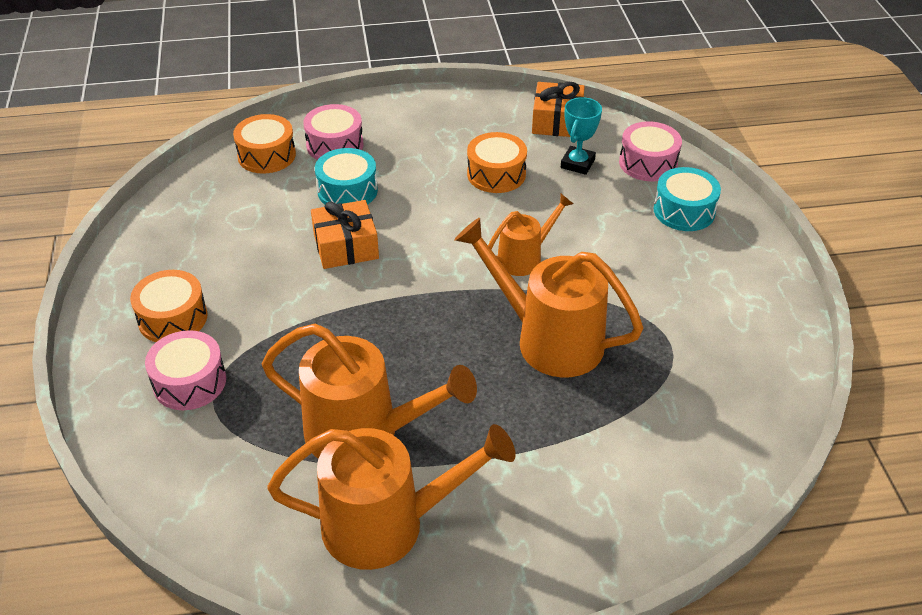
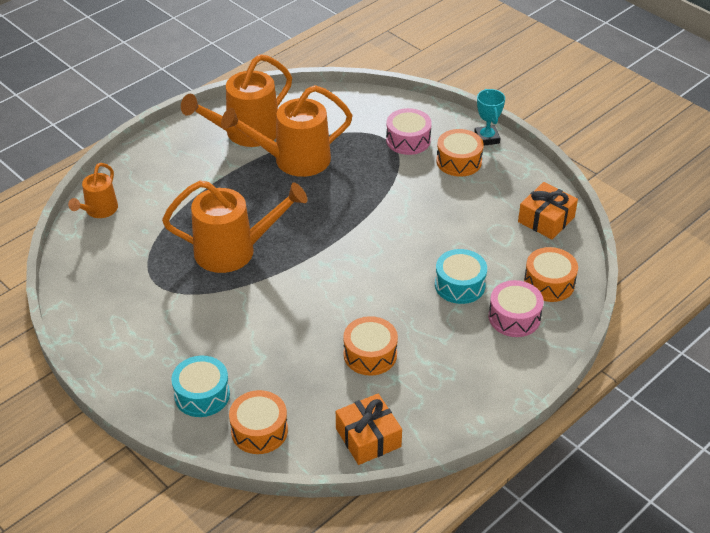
camera: 145 degrees right, 0 degrees up
(346, 246) = (414, 246): orange gift -> orange gift (546, 219)
(525, 257) = (291, 296): orange watering can -> orange watering can (99, 211)
(577, 164) = (316, 399): turquoise trophy -> turquoise trophy (487, 138)
(648, 163) = (259, 430): pink drum -> orange drum

